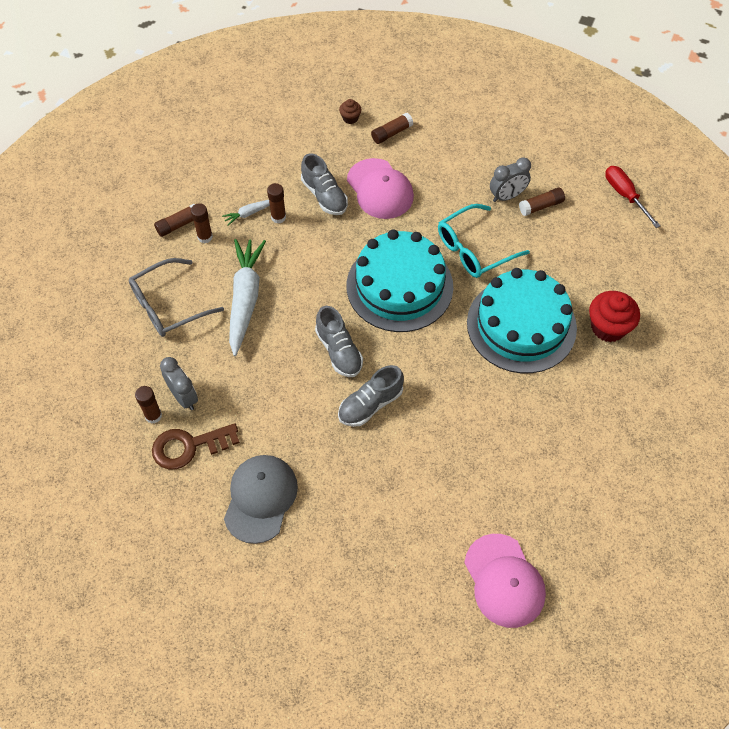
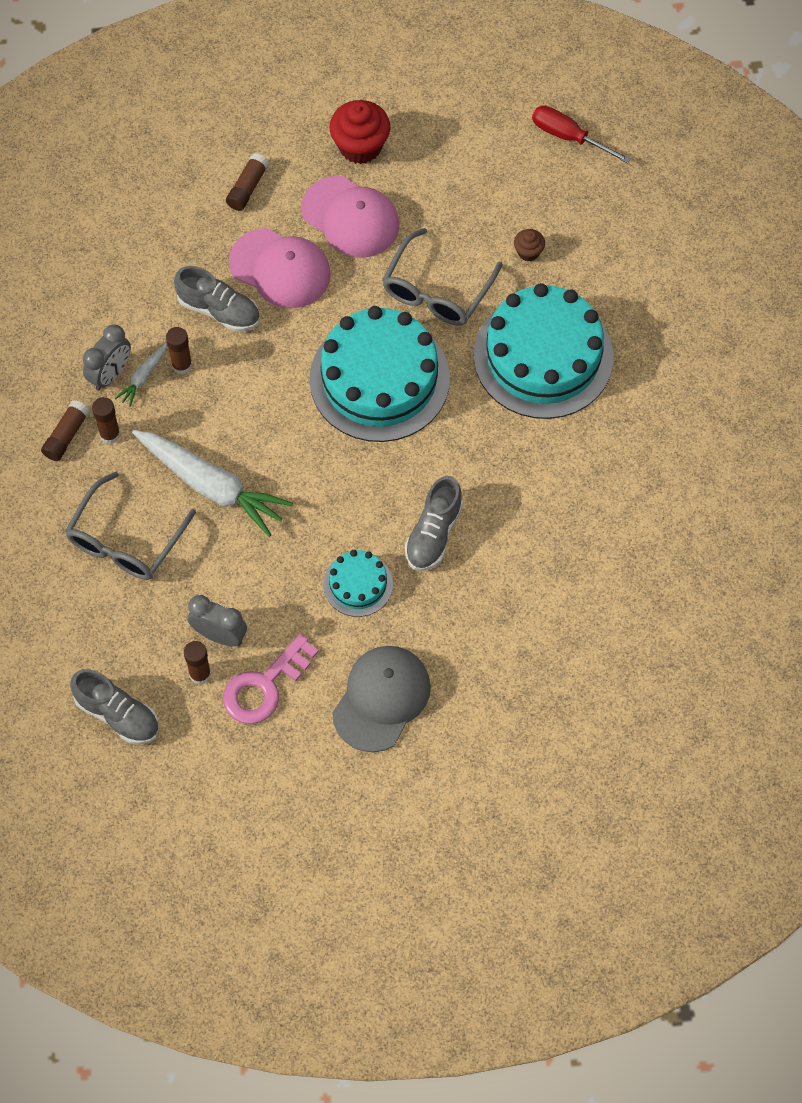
camera: 30 degrees left, 5 degrees up
(189, 446) = (264, 686): brown key -> pink key
(245, 299) = (211, 486): white carrot -> white carrot turned 150 degrees clockwise
(260, 498) = (381, 699): grey cap -> grey cap turned 45 degrees clockwise
(297, 411) = (358, 584): none -> turquoise cake
(339, 351) = (359, 491): grey shoe -> grey shoe (117, 714)
(350, 118) = (184, 192): brown cupcake -> brown cupcake (528, 252)
(474, 249) = (437, 290): turquoise glasses -> grey glasses
(504, 581) = (686, 645): pink cap -> pink cap (350, 217)
(507, 196) = (435, 204): grey clock -> grey clock (110, 374)
(541, 206) = (481, 198): brown glue stick -> none
(608, 327) = (638, 311): red cupcake -> red cupcake (360, 146)

